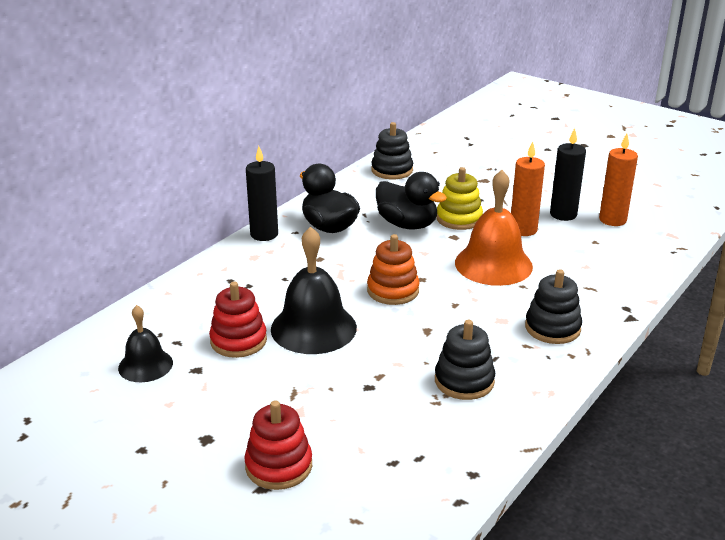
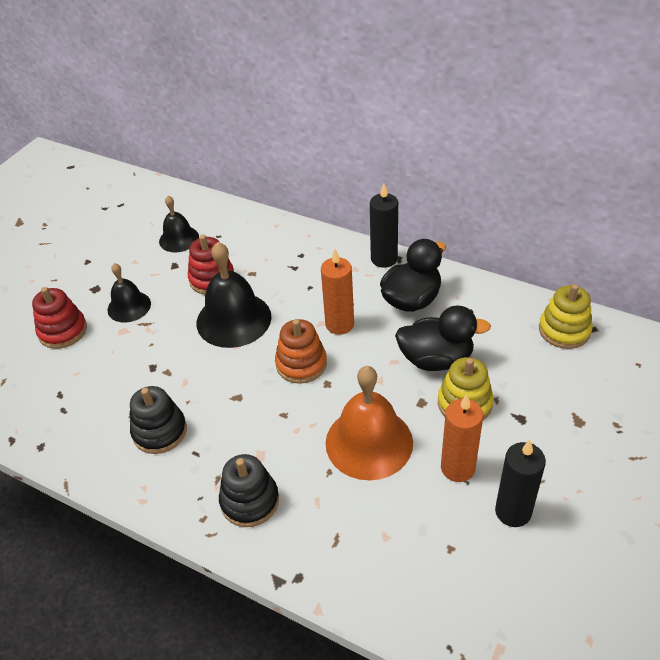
camera: 85 degrees right, 15 degrees up
(257, 406) = (129, 306): none -> black bell
(392, 170) = (564, 330): black stacking toy -> yellow stacking toy
(407, 224) = (436, 359): black duck -> black duck turned 120 degrees counterclockwise
(612, 220) = (518, 572): orange candle -> orange candle (339, 324)

